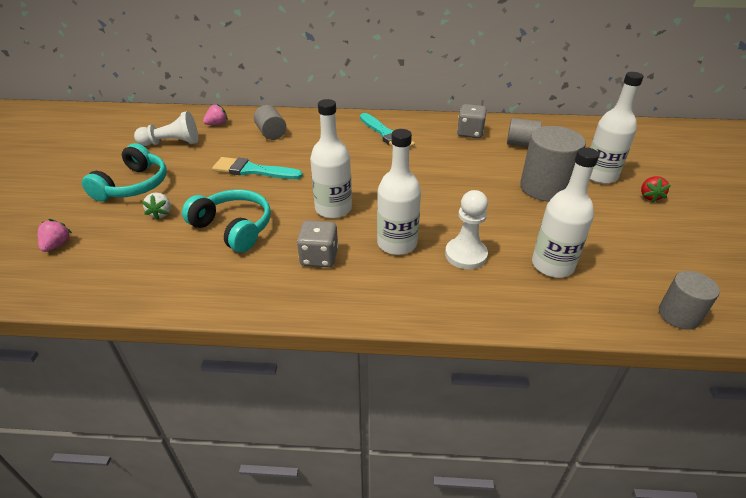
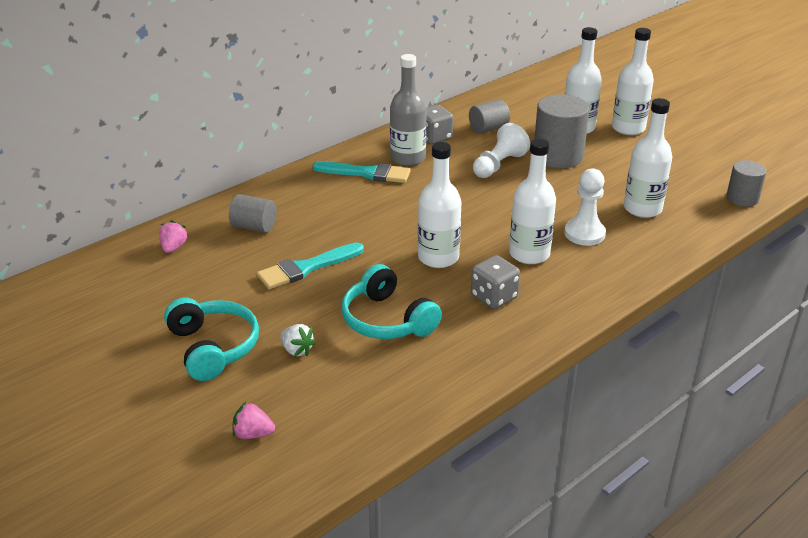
camera: 45 degrees left, 5 degrees down
(57, 245) = (253, 434): pink strawberry -> pink strawberry turned 45 degrees counterclockwise
(172, 143) = (163, 291): white pawn -> white pawn (499, 165)
(233, 228) = (387, 320): turquoise headphones -> turquoise headphones turned 120 degrees counterclockwise
(428, 137) = (408, 158): none -> grey bottle
(649, 196) = (628, 128): red strawberry -> white bottle

